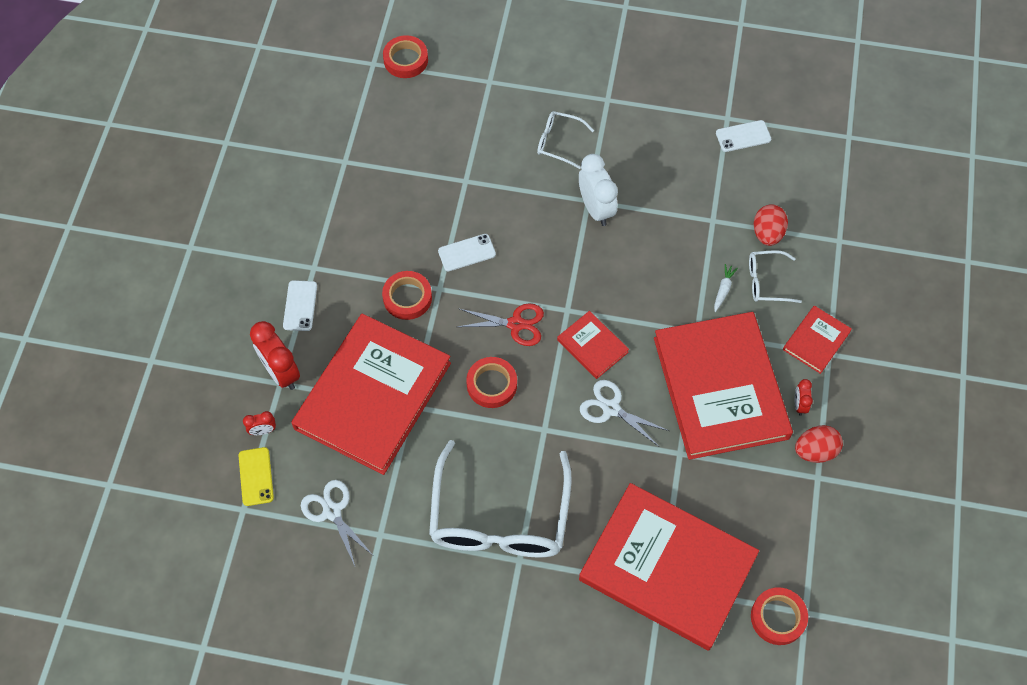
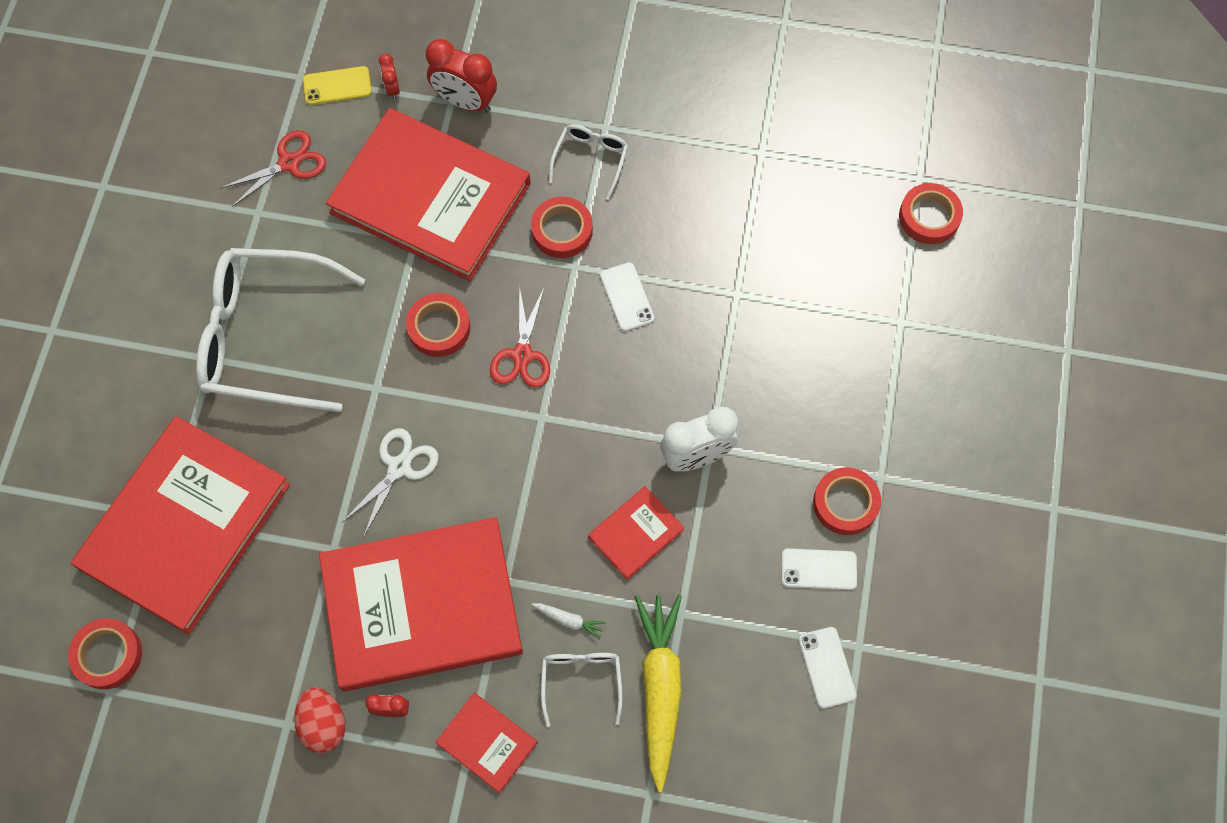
camera: 90 degrees right, 5 degrees up
(281, 372) = (465, 102): red clock -> red clock turned 120 degrees counterclockwise
(300, 306) = (552, 115): white phone -> white phone (818, 569)
(332, 512) = (289, 163): white scissors -> red scissors
(558, 142) = (803, 410): white glasses -> white glasses (590, 159)
(592, 346) = (488, 447): red book -> red book (636, 533)
(627, 120) = (845, 503): none -> red tape
(767, 233) = (660, 689): red egg -> yellow carrot

